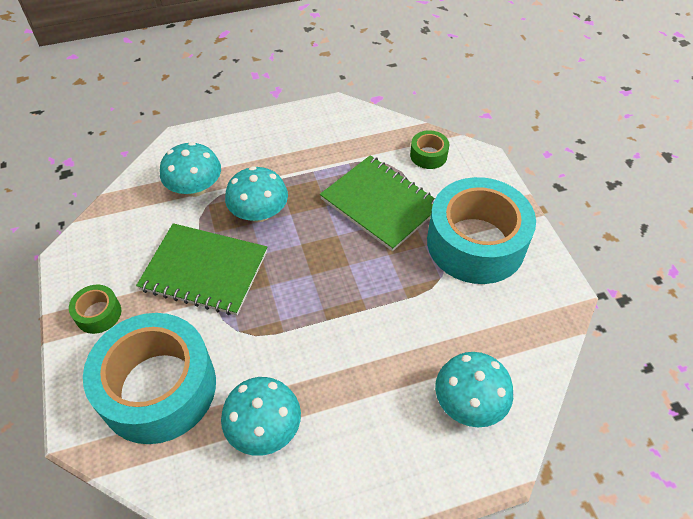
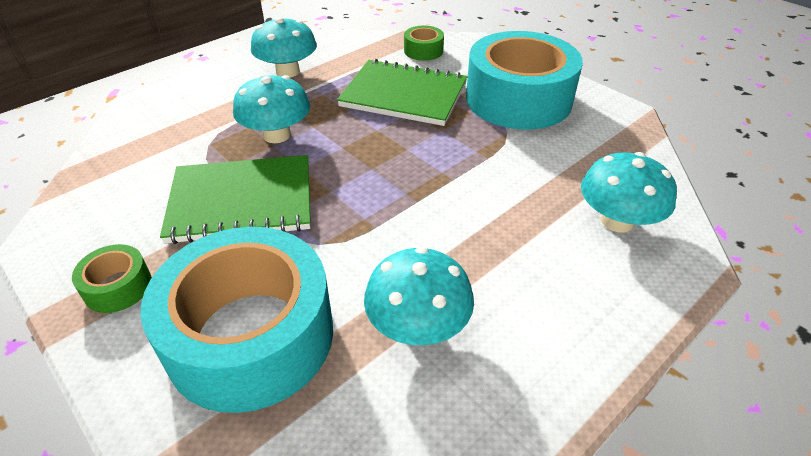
camera: 25 degrees left, 10 degrees down
(195, 188) = (185, 134): turquoise mushroom -> turquoise mushroom (287, 71)

